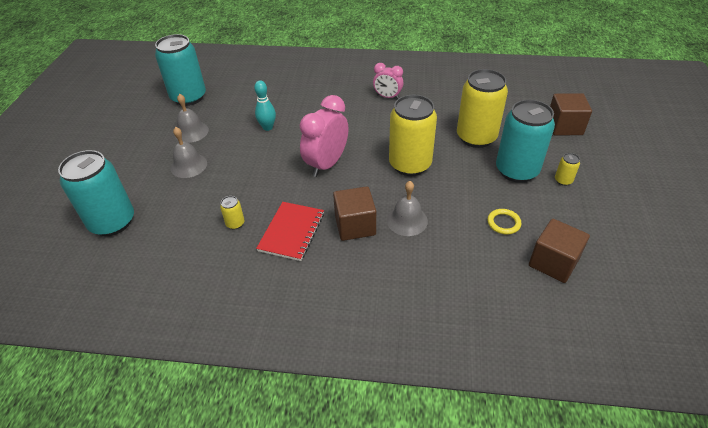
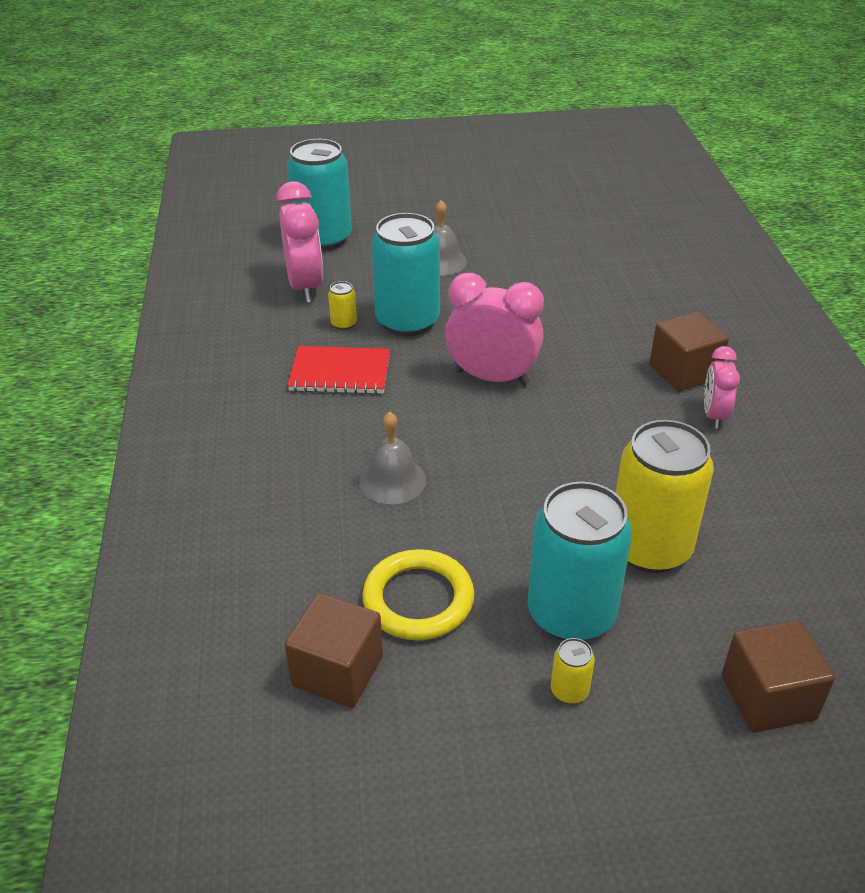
camera: 75 degrees right, 5 degrees down
(174, 240) = (305, 287): none -> pink clock
(189, 97) = (588, 223): turquoise can -> turquoise can (407, 321)
(191, 132) = (511, 245): grey bell -> none
(267, 127) = (554, 305): turquoise bowling pin -> none
(355, 225) = (367, 428): brown cube -> brown cube (684, 372)
(410, 164) = (529, 467): yellow can -> none
(503, 223) = (418, 599): yellow ring -> yellow ring, size x1.83

